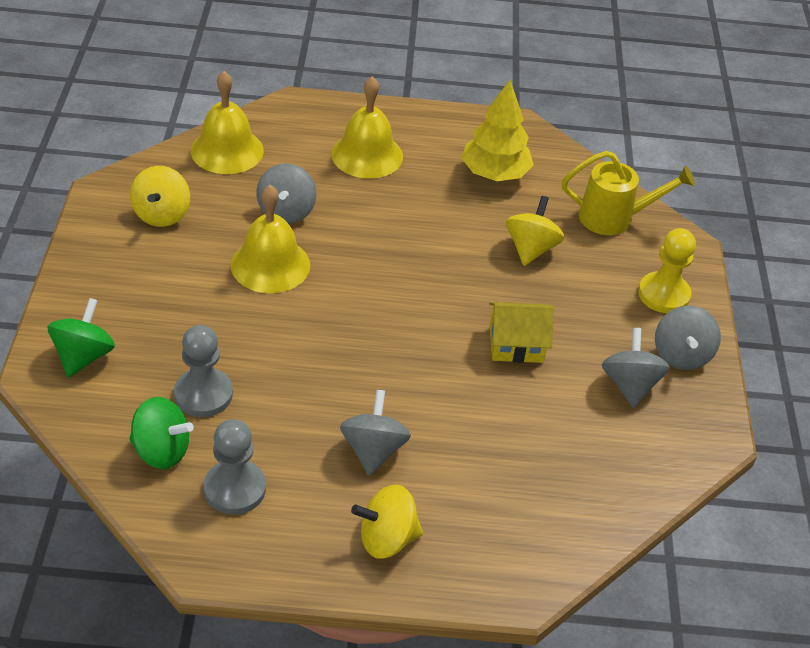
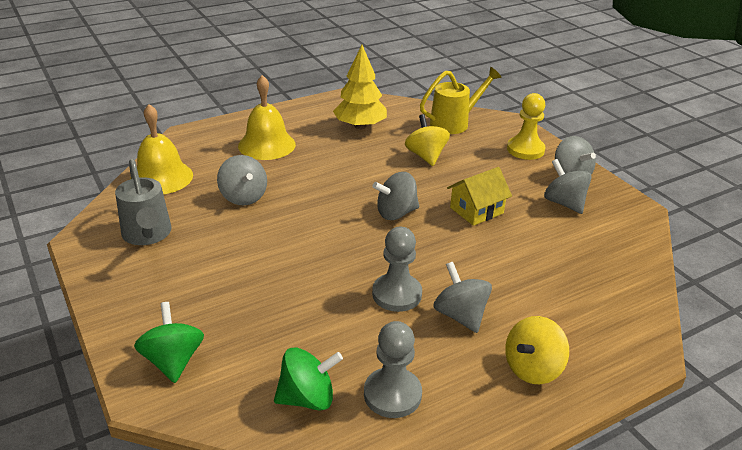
camera: 30 degrees left, 10 degrees down
(162, 214) = (148, 235): yellow spinning top -> grey watering can
(203, 394) = (300, 340): grey pawn -> grey pawn (397, 294)
(270, 265) = (265, 233): yellow bell -> none
(424, 305) = (396, 213): none -> grey spinning top

